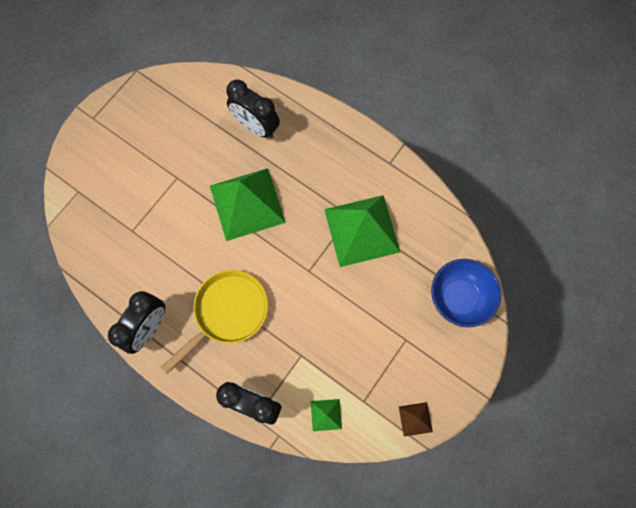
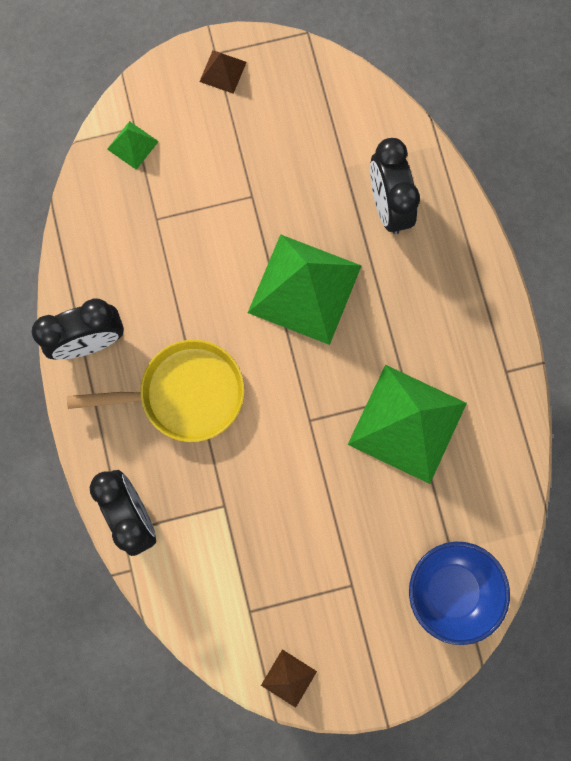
camera: 40 degrees right, 5 degrees up
(105, 124) = (222, 71): none -> brown pyramid
(326, 415) = (198, 591): green pyramid -> green pyramid (132, 145)

